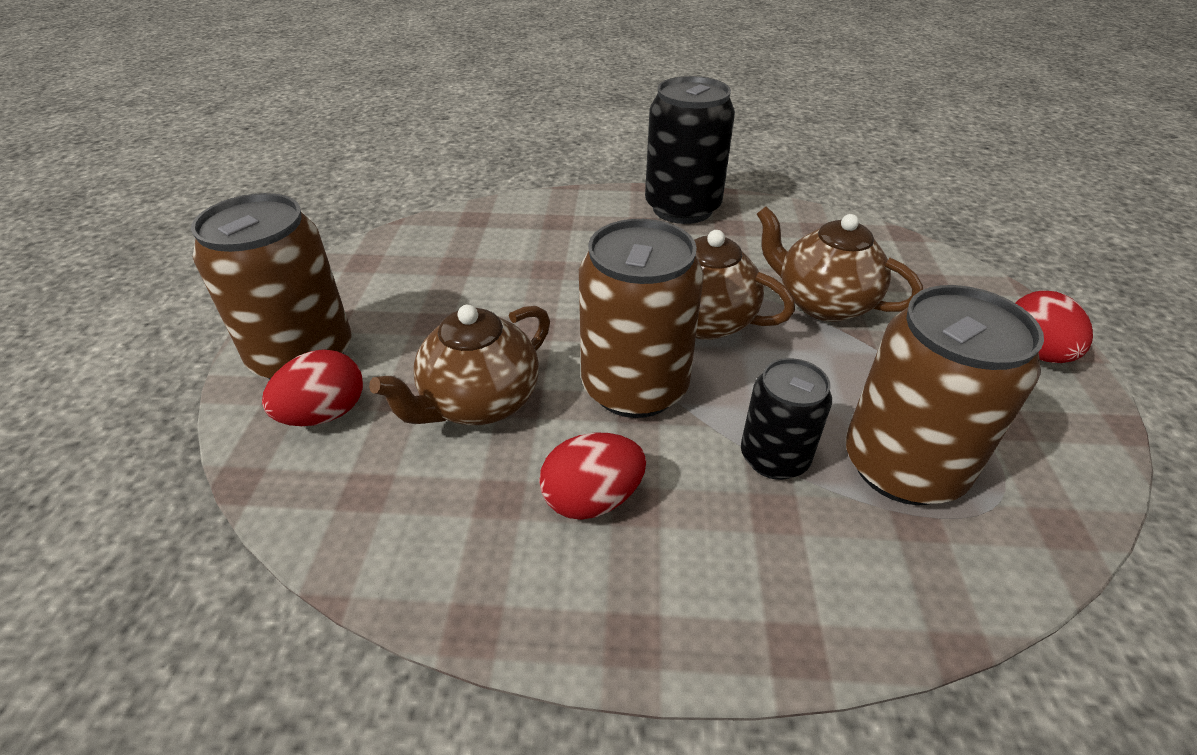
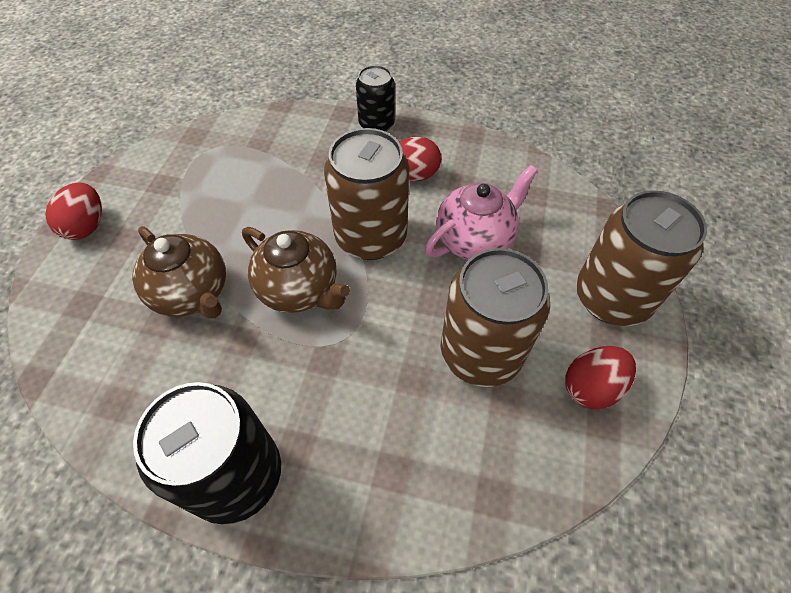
camera: 170 degrees left, 15 degrees up
(325, 414) = (575, 245): red egg -> red egg (591, 387)
(479, 403) = (475, 239): brown teapot -> pink teapot
(774, 458) = (307, 182): black can -> black can (376, 124)
(902, 466) = (242, 169): brown can -> brown can (481, 353)

